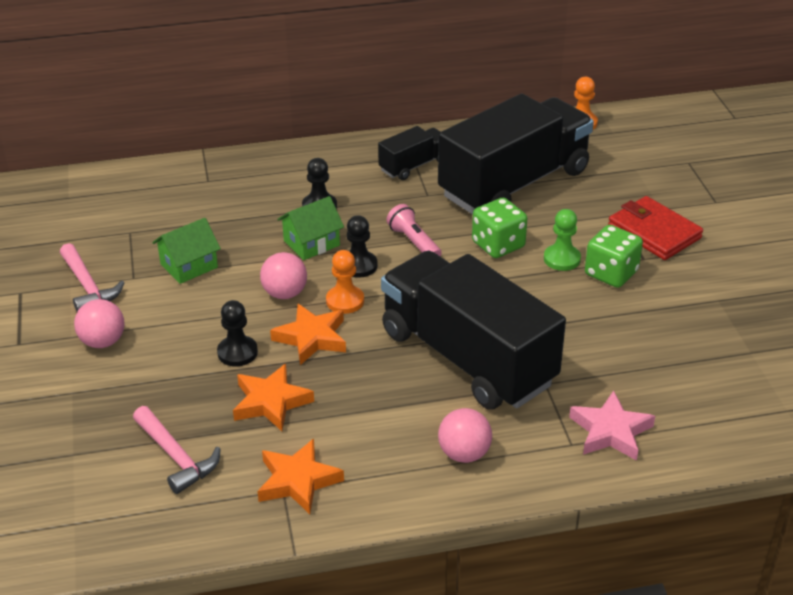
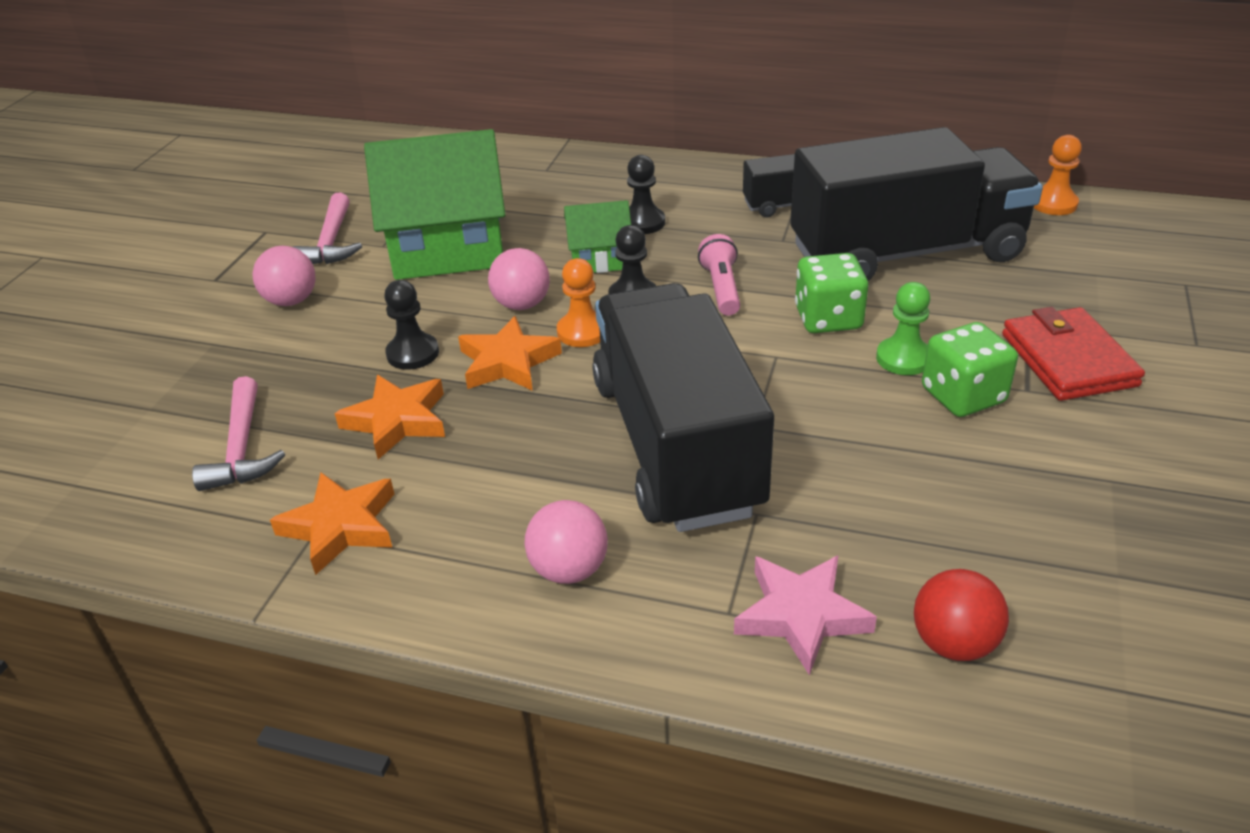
camera: 30 degrees right, 0 degrees up
(189, 266) = (448, 248): green house -> green house, size x1.98
(695, 417) = (953, 643): none -> red ball

